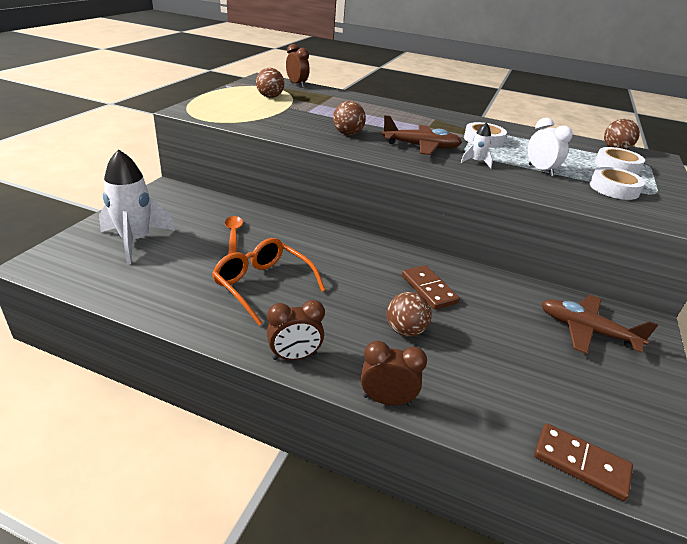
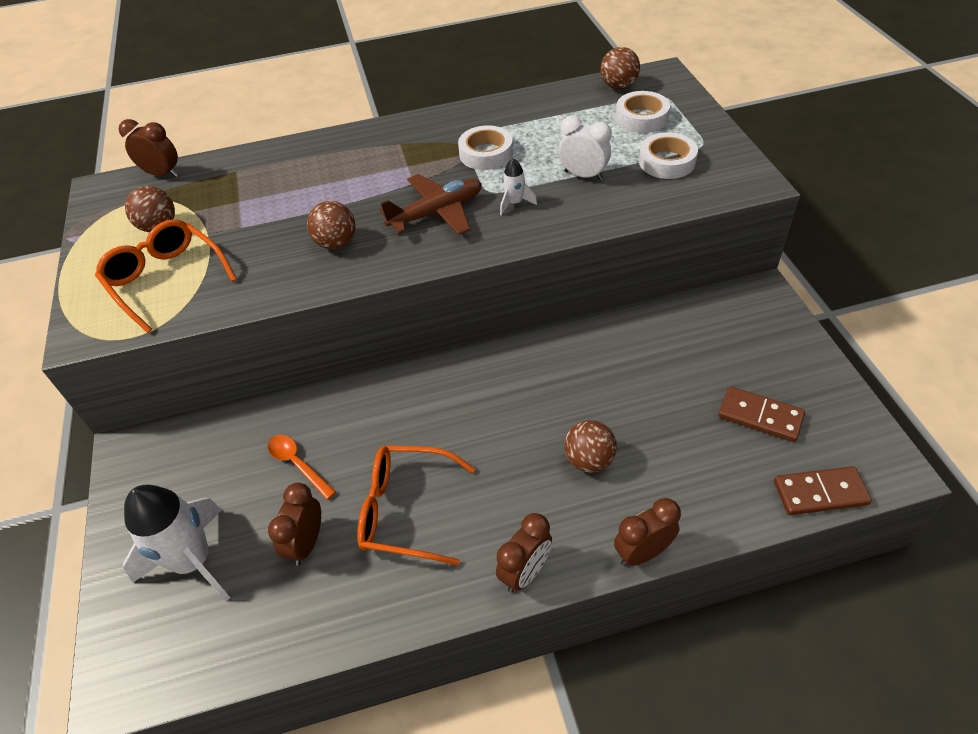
camera: 30 degrees left, 15 degrees up
(194, 266) = (306, 543): none -> brown clock
(247, 111) = (166, 279): none -> orange glasses
(429, 289) = (563, 389): brown domino -> brown domino (760, 416)
(586, 330) = (726, 340): brown plane -> none

